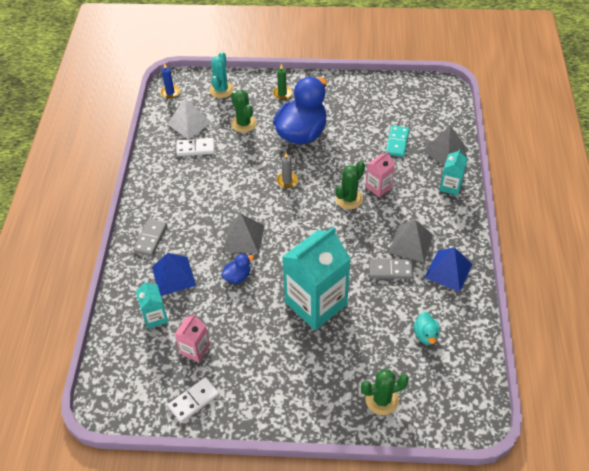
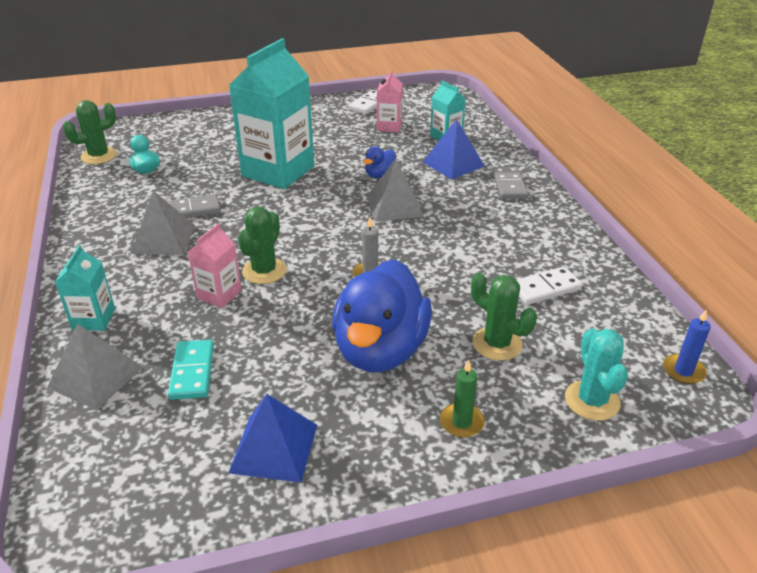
camera: 160 degrees right, 15 degrees down
(189, 123) = (592, 324): white pyramid -> none
(382, 400) = (192, 128): green cactus -> green cactus (99, 156)
(448, 271) = (112, 222): blue pyramid -> blue pyramid (274, 448)

